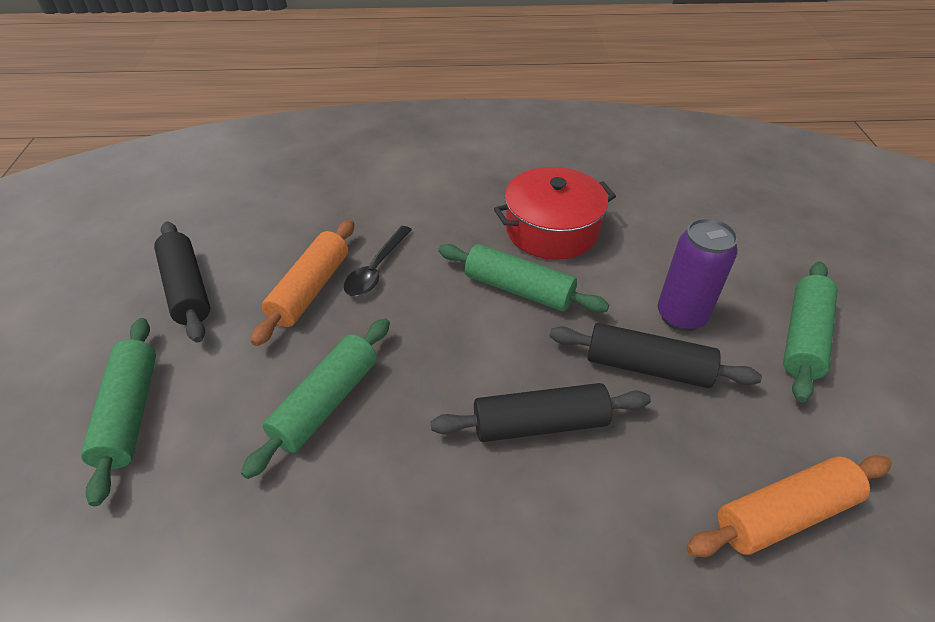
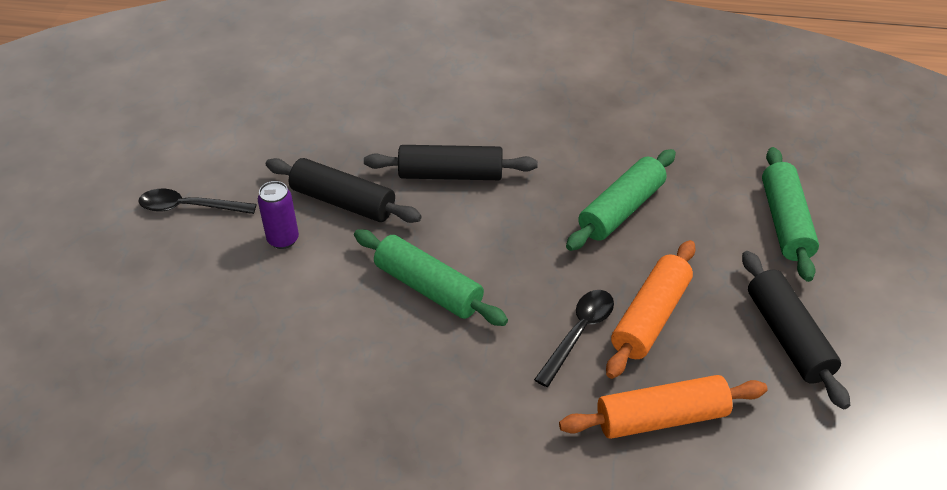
camera: 170 degrees left, 0 degrees up
(552, 229) = (361, 360): red pot -> none
(681, 316) = (283, 239): purple can -> purple can, size x0.65
(784, 514) = (311, 109): orange rolling pin -> orange rolling pin (661, 418)
(803, 337) = (189, 207): green rolling pin -> black spoon

